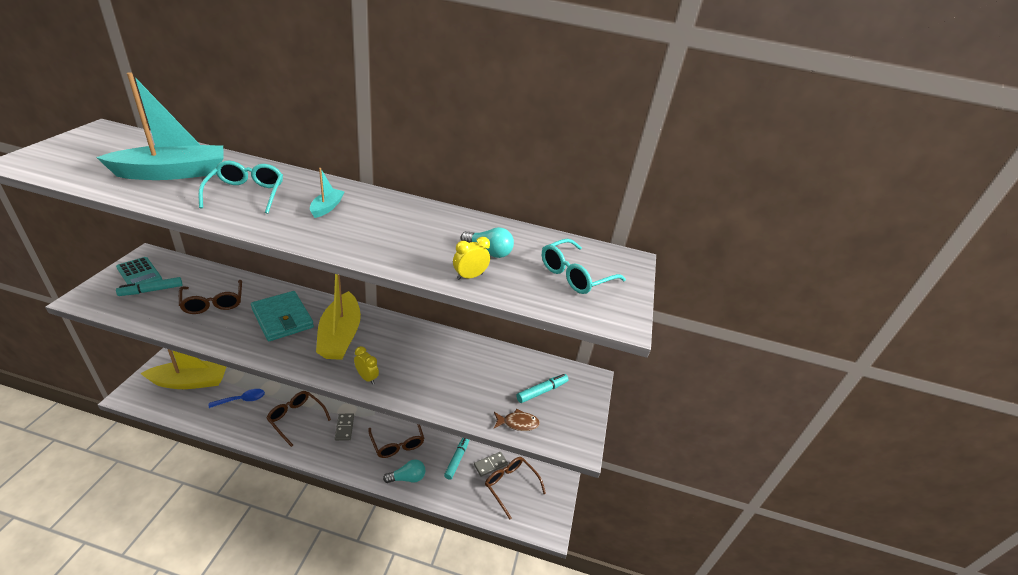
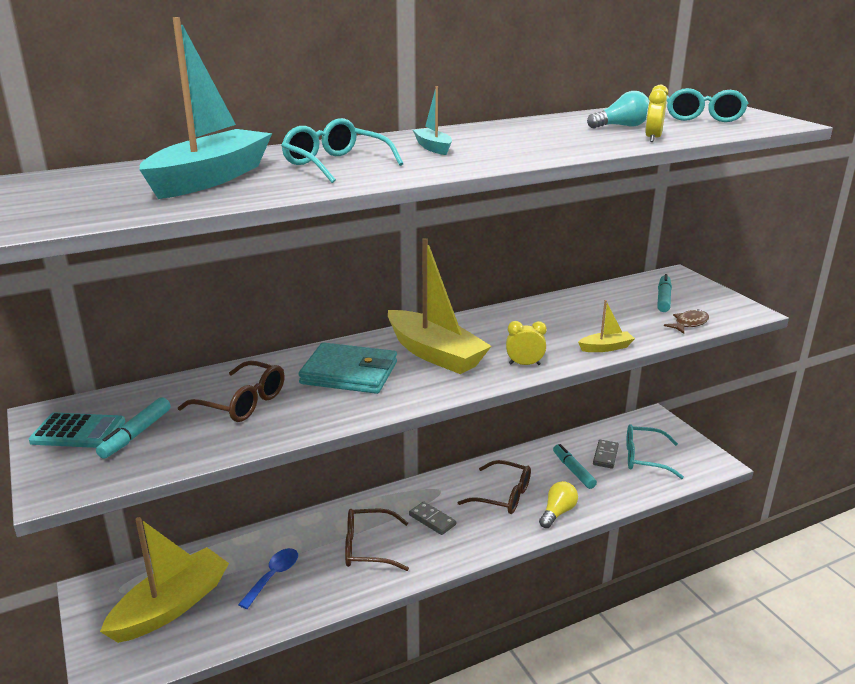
camera: 35 degrees left, 10 degrees down
(407, 478) = (557, 512): turquoise light bulb -> yellow light bulb
(431, 401) = (605, 348): none -> yellow boat
(510, 486) = (644, 458): brown glasses -> turquoise glasses

